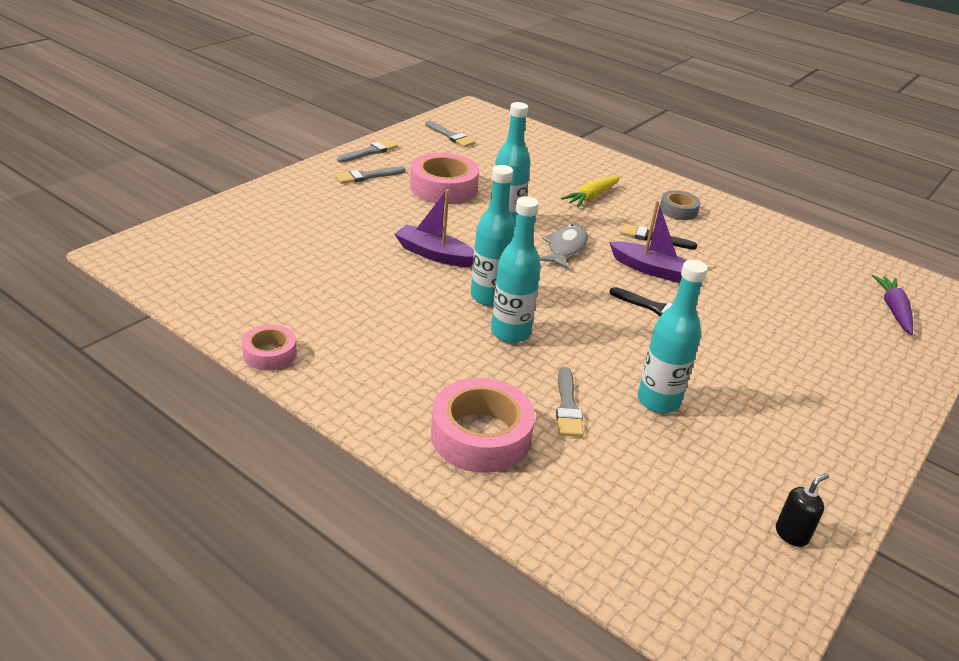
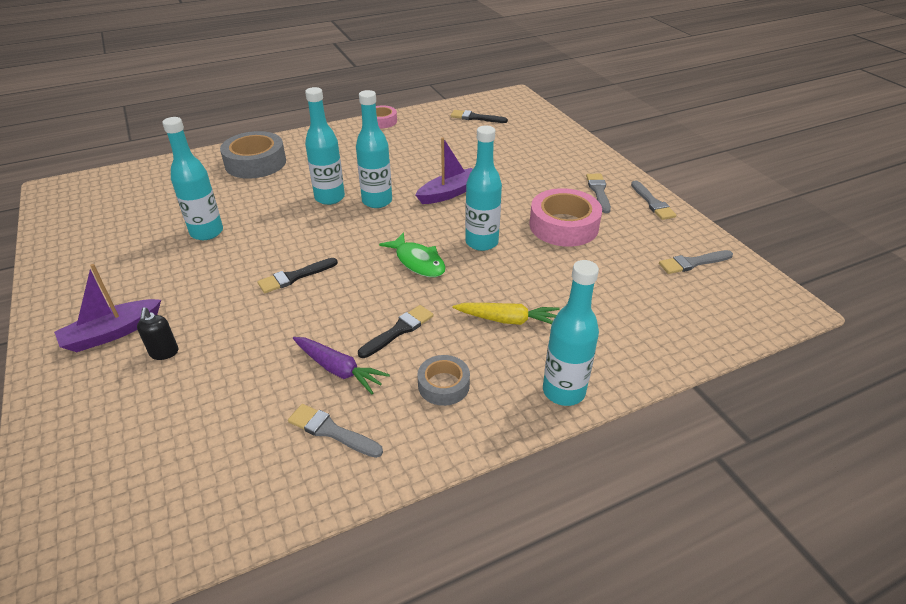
camera: 120 degrees right, 5 degrees up
(218, 272) = (475, 118): none -> black brush
(481, 435) = (255, 163): pink tape -> grey tape
(565, 248) = (418, 262): grey fish -> green fish
(567, 406) = (243, 196): grey brush -> grey brush (331, 431)
(591, 197) = (507, 320): yellow carrot -> yellow carrot turned 120 degrees clockwise
(633, 171) = (563, 391): none -> turquoise bottle
(651, 269) = (347, 301): purple boat -> purple boat (112, 333)
(791, 534) = (67, 235): black soap dispenser -> black soap dispenser (164, 353)
(893, 310) = (120, 472): purple carrot -> purple carrot (338, 369)

